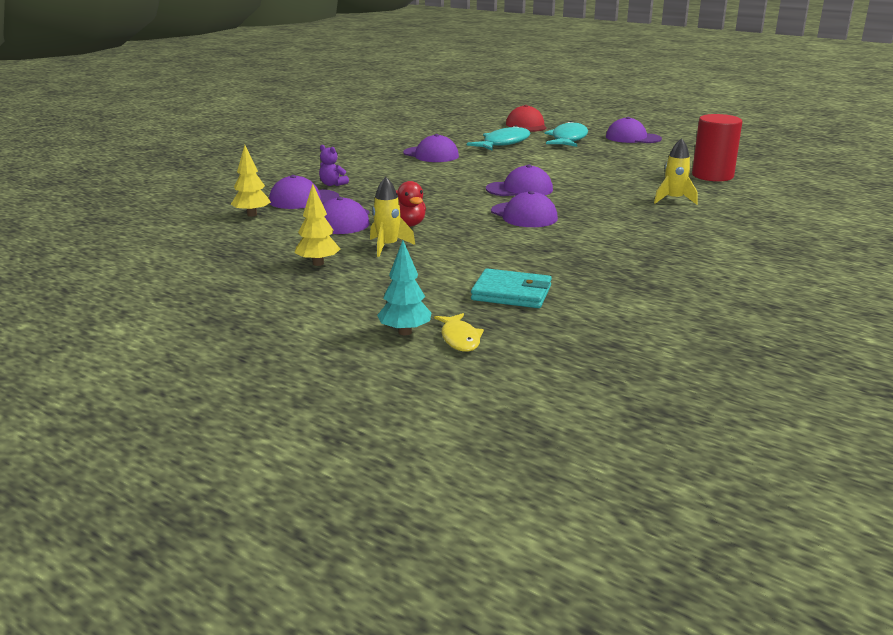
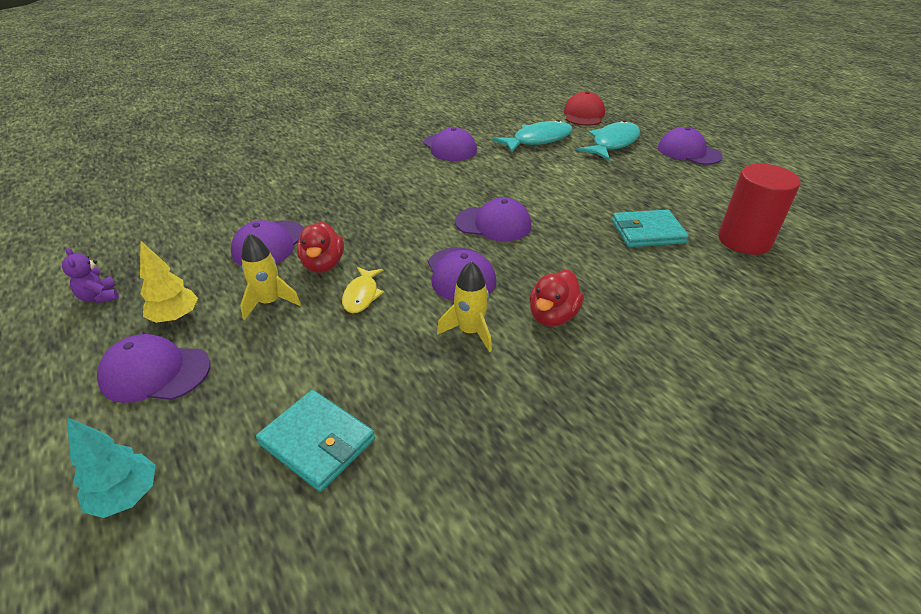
camera: 20 degrees right, 15 degrees up
(252, 215) = (200, 215): yellow tree -> none
(303, 199) = (267, 200): purple cap -> purple cap (155, 372)
(332, 184) = (316, 180): purple teddy bear -> purple teddy bear (100, 297)
(460, 339) = (170, 536): yellow fish -> yellow fish (362, 295)
(613, 224) = (553, 316): none -> red duck
(641, 180) = (647, 232): none -> turquoise wallet
(673, 200) = (662, 281): yellow rocket -> yellow rocket (470, 332)

